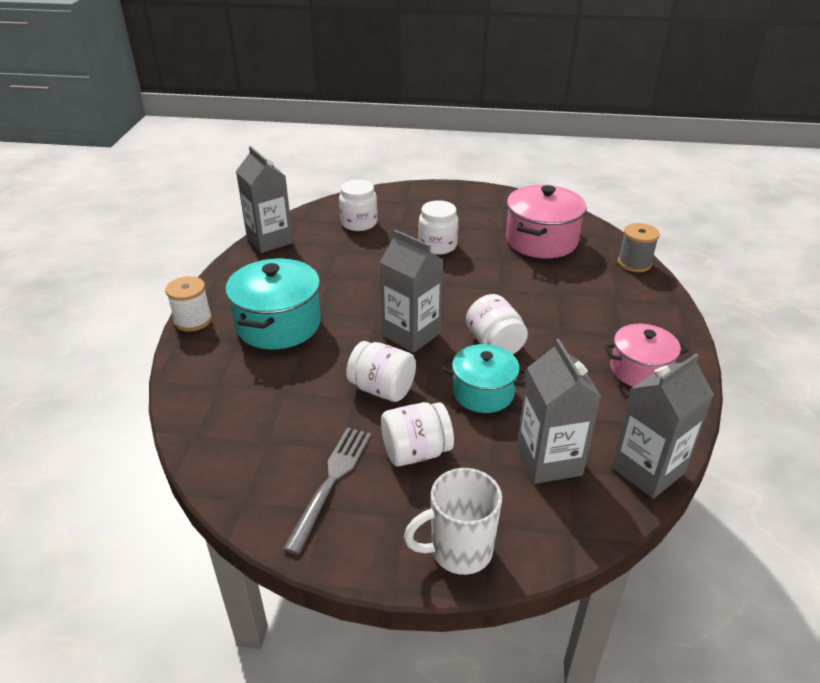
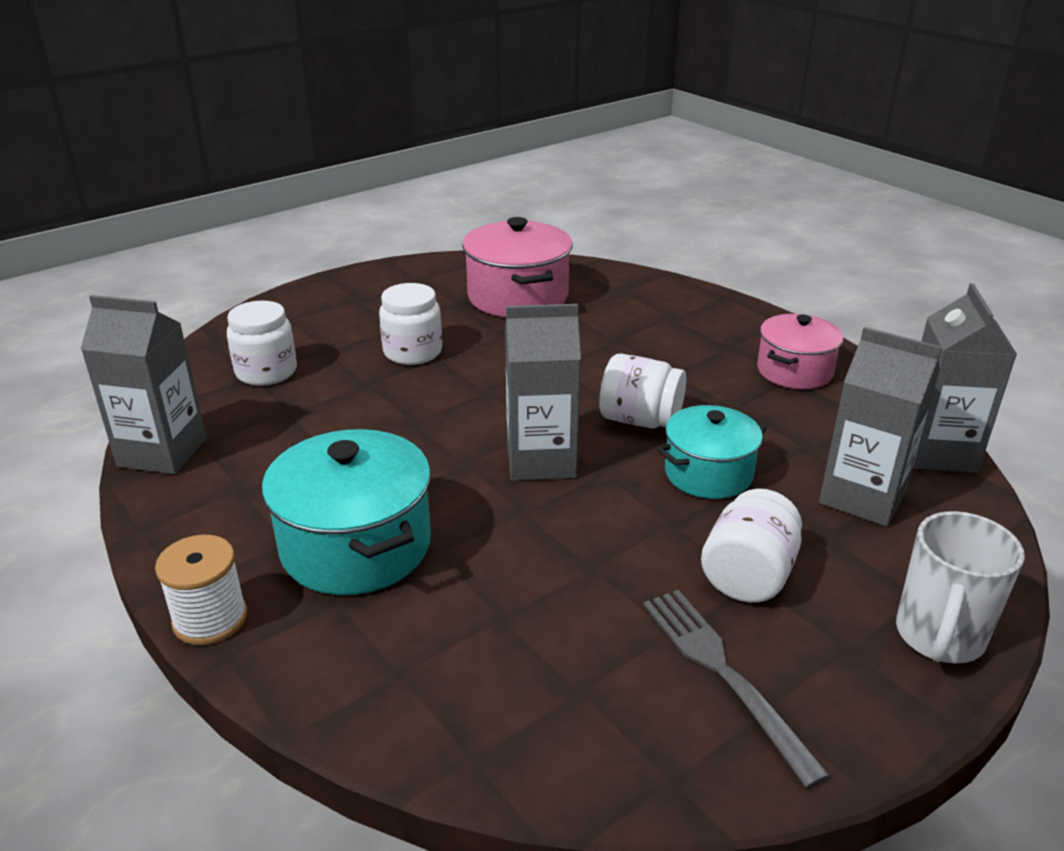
camera: 45 degrees left, 5 degrees down
(382, 389) = (607, 537): white jar -> none
(634, 263) = (637, 279): grey spool -> none

